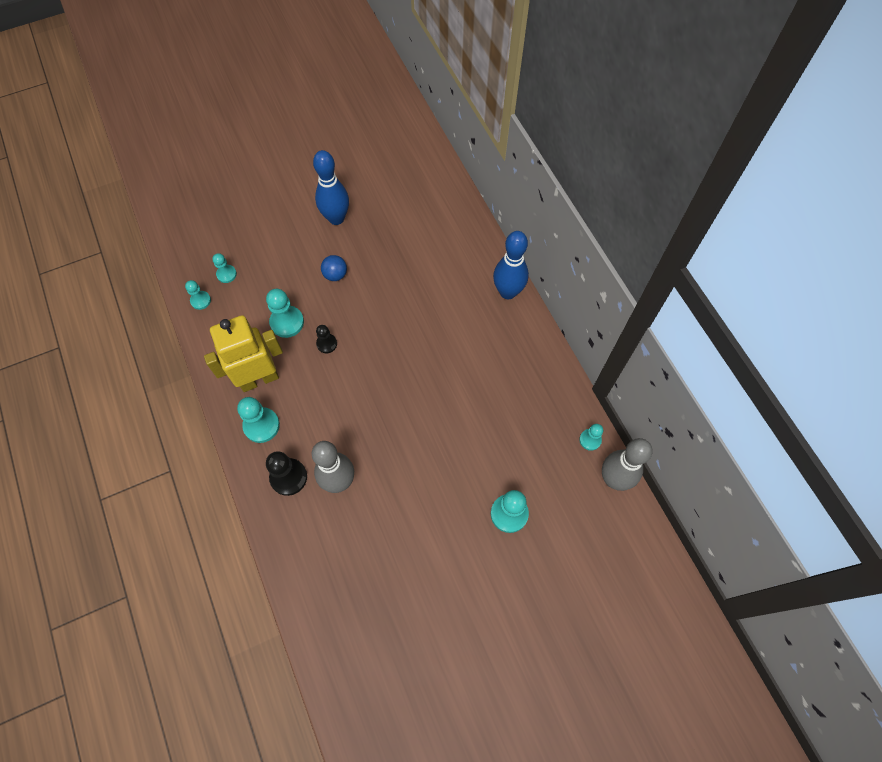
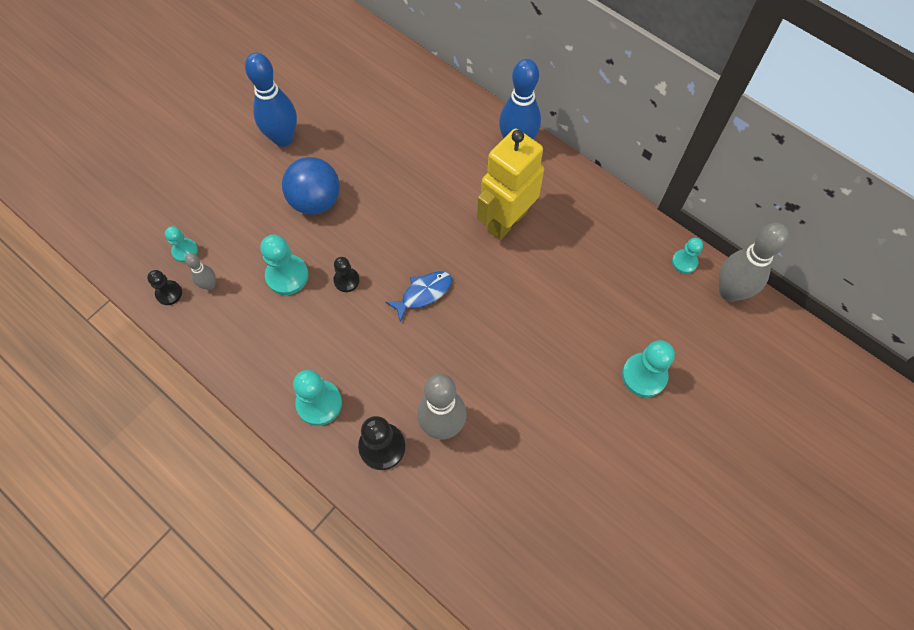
camera: 25 degrees left, 0 degrees up
(200, 300) = (169, 293): turquoise pawn -> black pawn
(230, 306) = (209, 285): none -> grey bowling pin
(259, 379) = (288, 352): yellow robot -> yellow robot (506, 221)
(335, 275) = (315, 201): blue ball -> blue ball, size x1.74
(377, 377) = (423, 293): none -> blue fish

